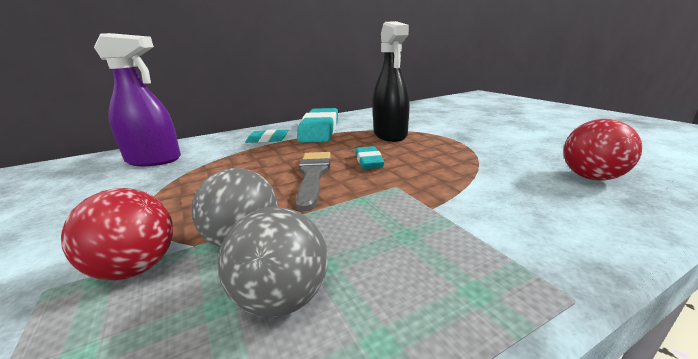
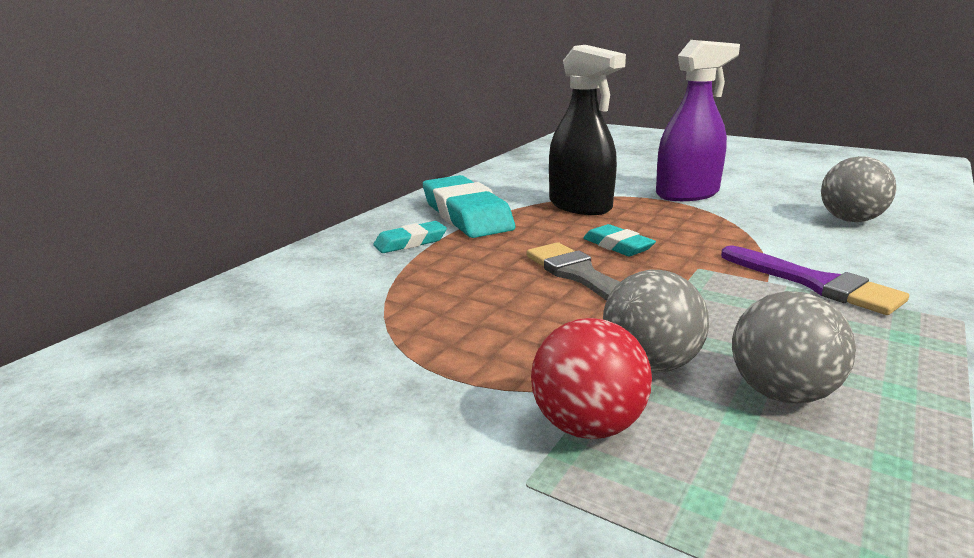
camera: 30 degrees left, 0 degrees up
(153, 160) = (273, 312): purple spray bottle -> purple spray bottle (687, 194)
(468, 219) = (814, 283): none -> purple brush
(591, 177) = (850, 220): red ball -> grey ball

